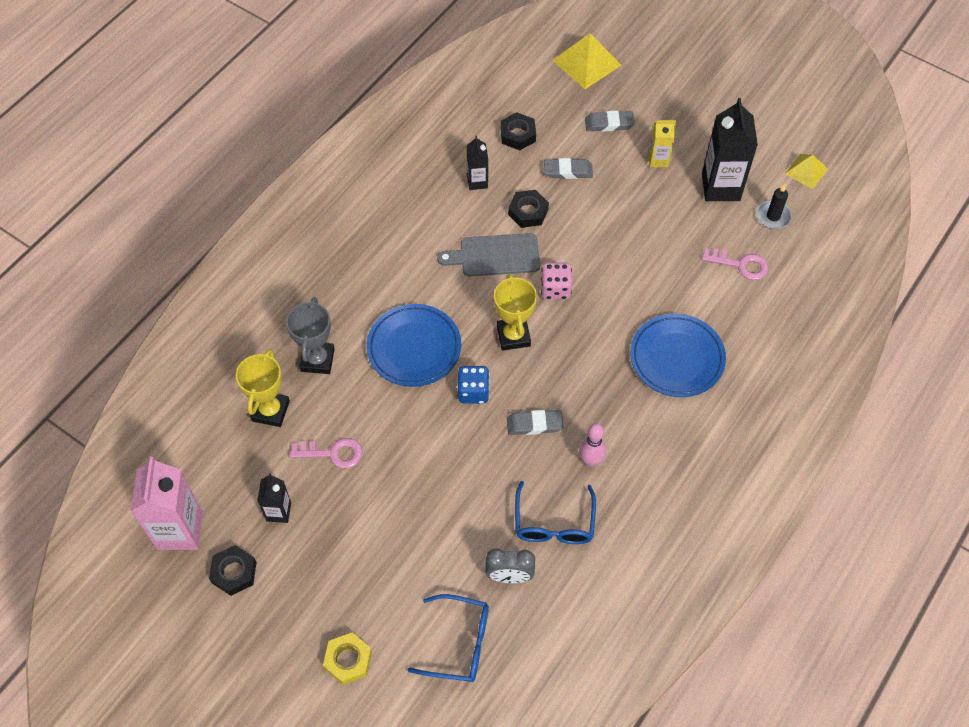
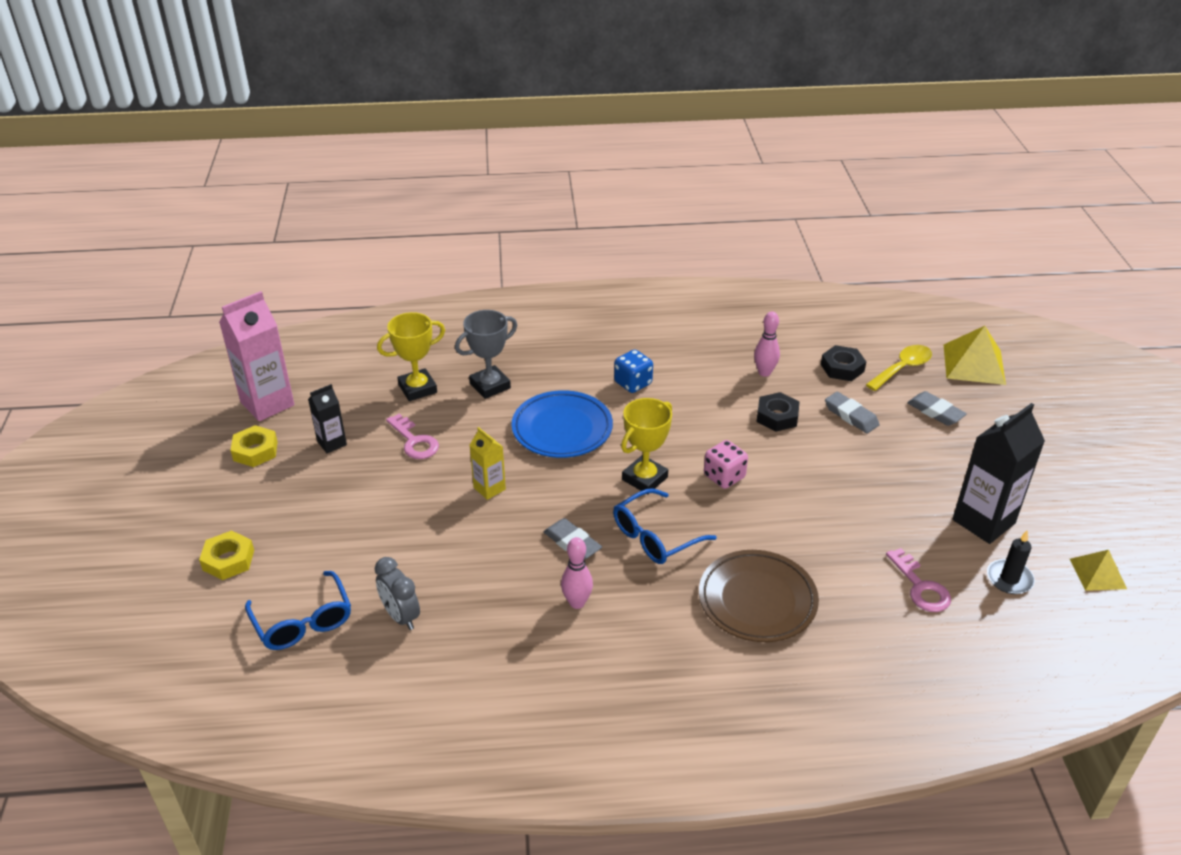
camera: 50 degrees right, 20 degrees down
(234, 572) = (255, 451): black nut -> yellow nut
(473, 392) = (561, 486): blue dice -> blue dice (633, 383)
(477, 182) = (764, 372): black carton -> pink bowling pin
(495, 255) = (708, 423): grey cutting board -> none
(552, 103) = (902, 368): none -> yellow spoon
(554, 523) = (485, 615): blue glasses -> blue glasses (655, 537)
(658, 160) = (947, 463): yellow carton -> yellow carton (489, 488)
(676, 358) = (757, 600): blue plate -> brown plate

